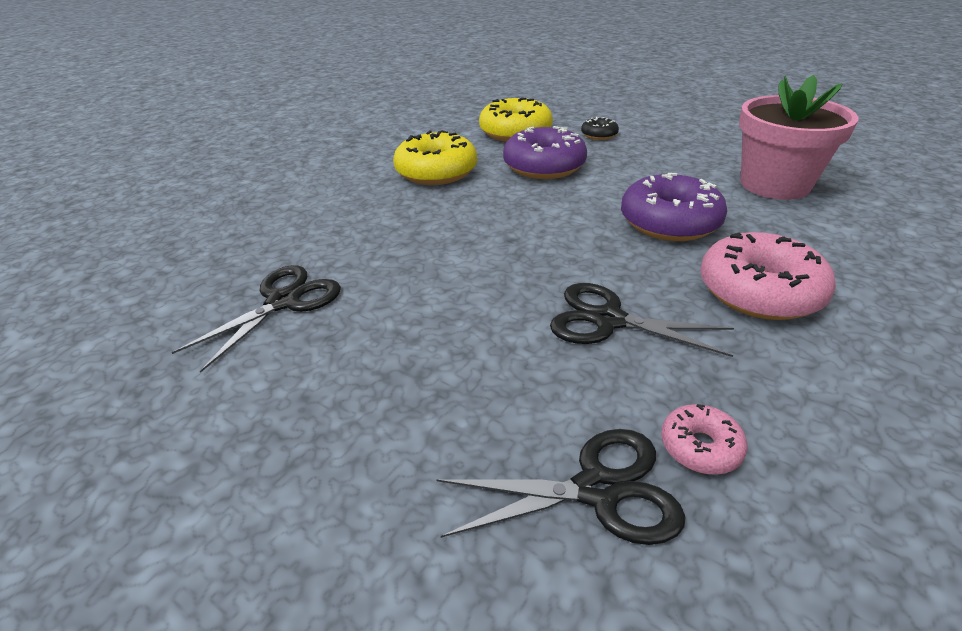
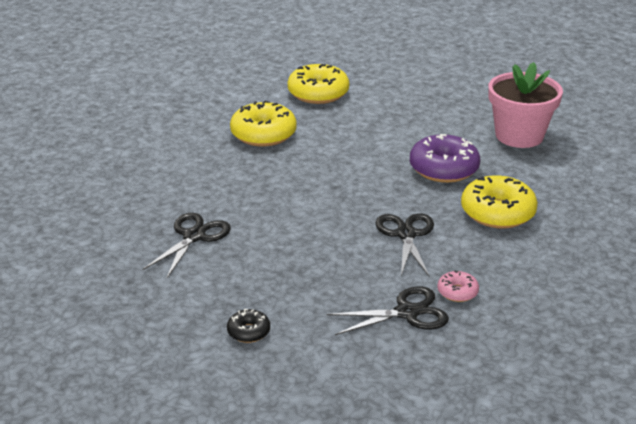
camera: 10 degrees left, 5 degrees down
(544, 166) = (348, 126): purple donut -> none
(599, 135) = (388, 94): black donut -> black donut (248, 332)
(608, 320) = (406, 234): black scissors -> black scissors turned 75 degrees clockwise
(759, 292) = (497, 212): pink donut -> yellow donut

